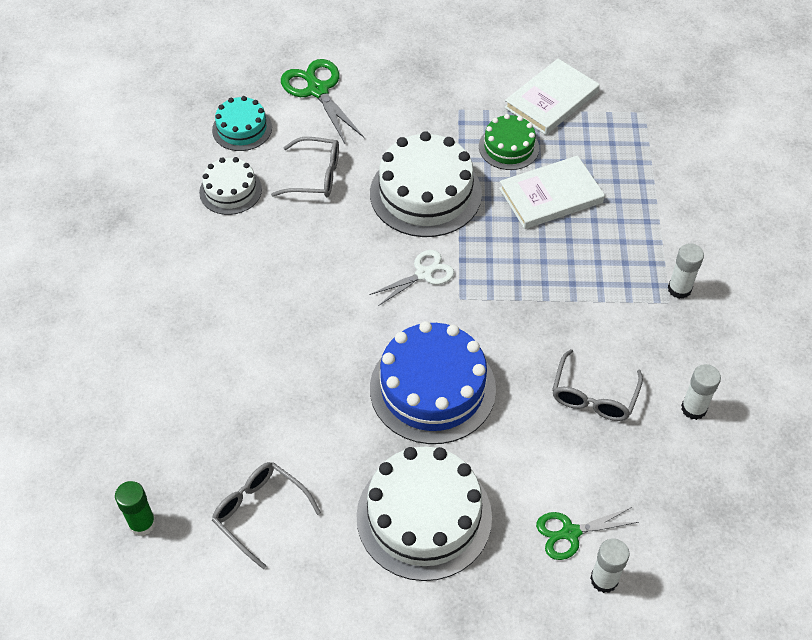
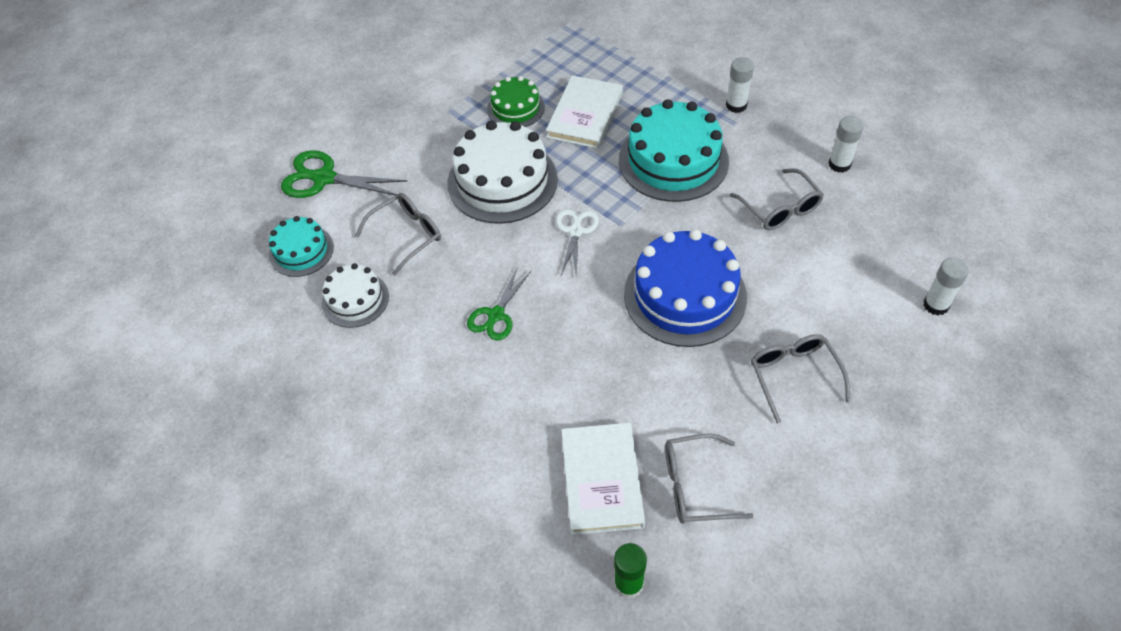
camera: 45 degrees left, 0 degrees up
(424, 516) = (794, 376): white cake -> grey glasses
(551, 100) = (501, 58): white book -> white book (602, 480)
(566, 287) = (673, 160): none -> turquoise cake
(570, 533) = (882, 298): green scissors -> green scissors (496, 315)

